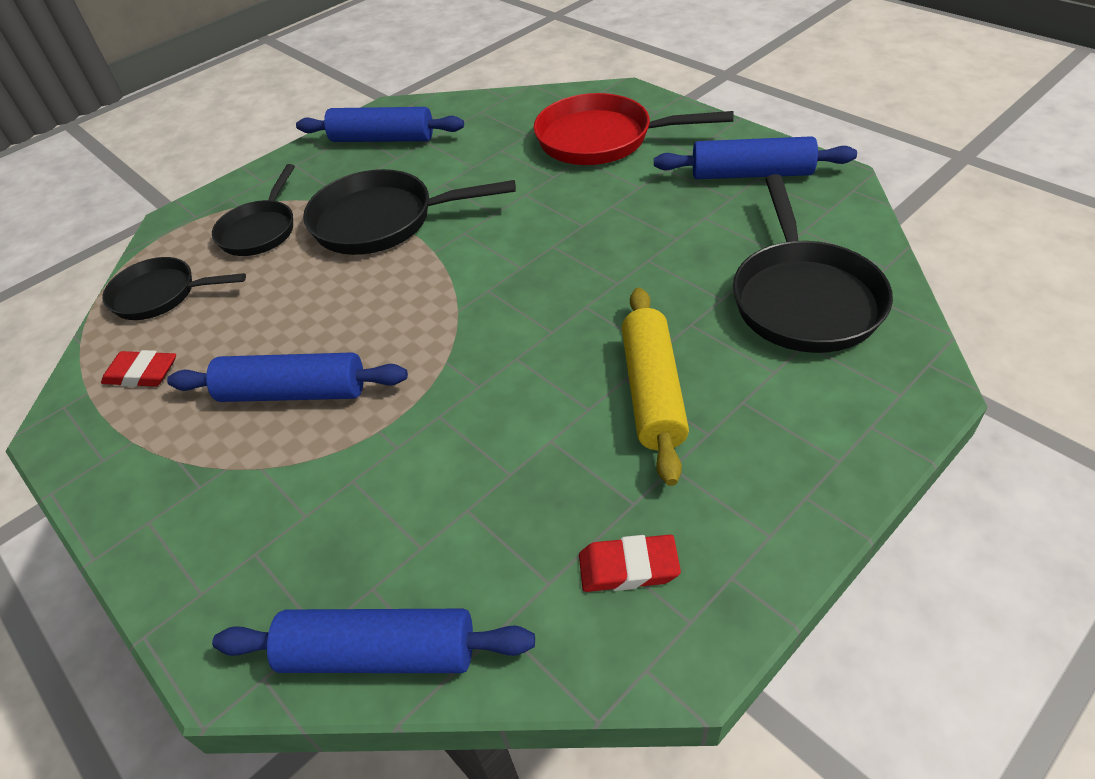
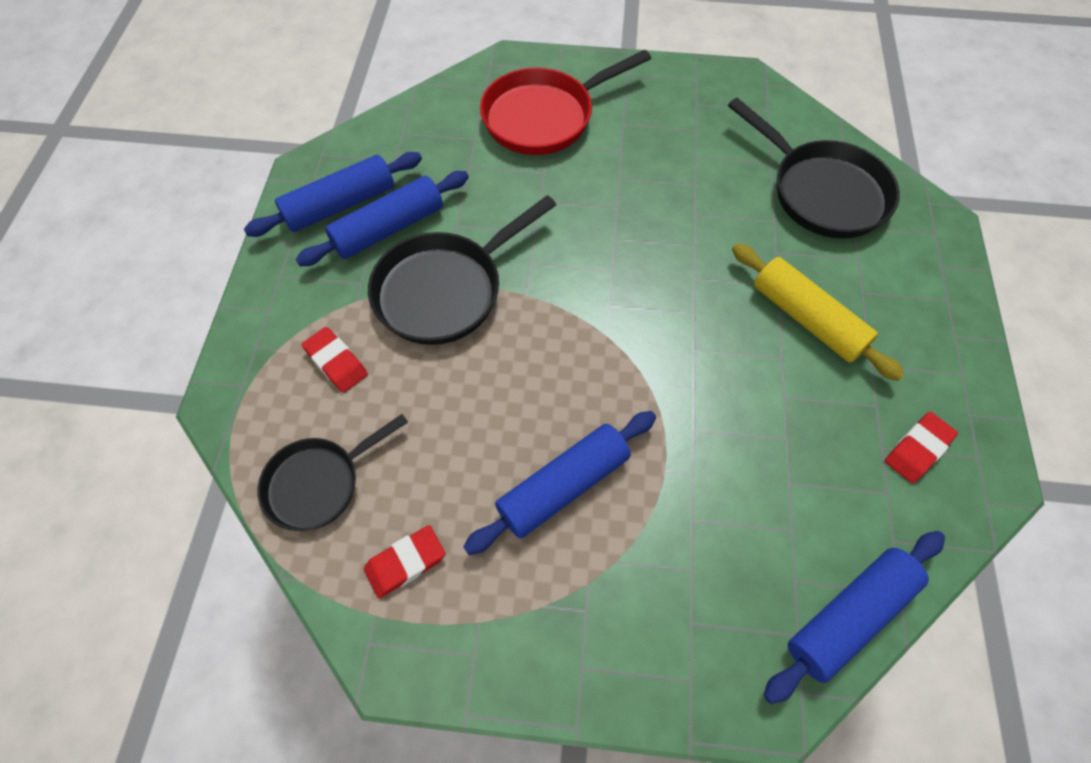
camera: 45 degrees left, 15 degrees up
(260, 230) = (336, 362): black pan -> red eraser
(751, 174) = (689, 101): blue rolling pin -> blue rolling pin (389, 228)

